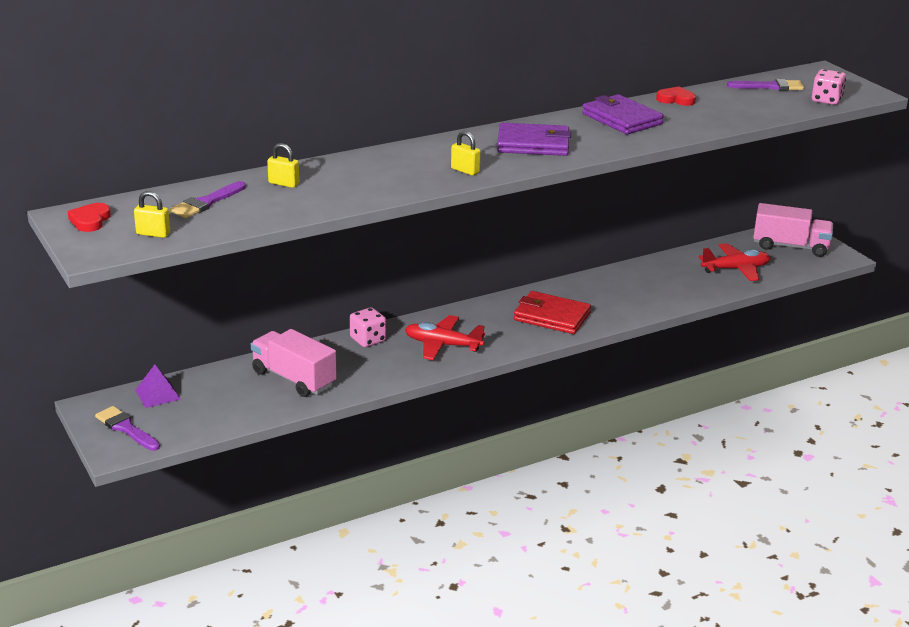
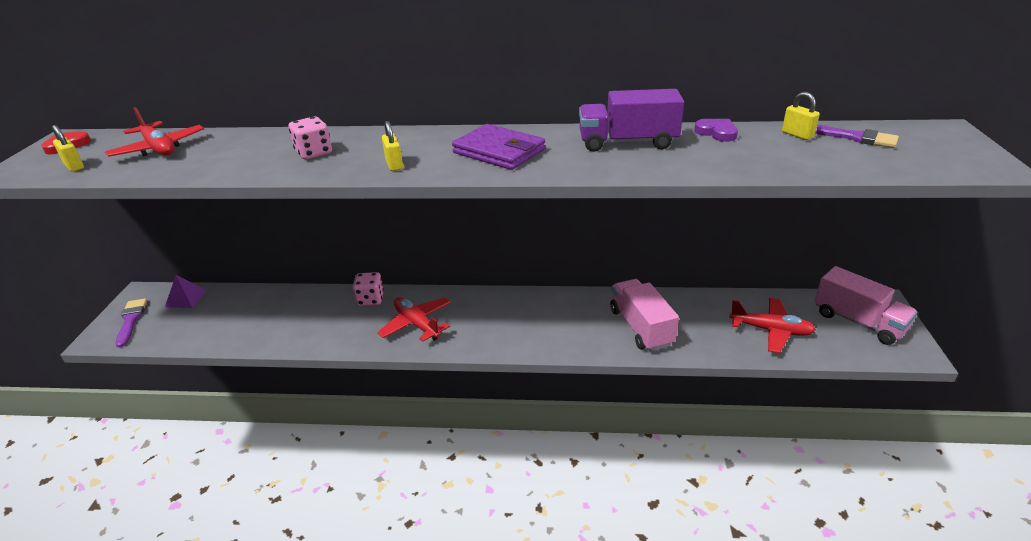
camera: 35 degrees right, 5 degrees up
(206, 203) = (159, 148): purple brush -> red plane
(283, 183) = (239, 144): yellow padlock -> yellow padlock (797, 135)
(294, 379) = (279, 317): pink truck -> pink truck (641, 327)
(552, 316) = (536, 326): red wallet -> none
(622, 119) = (627, 143): purple wallet -> purple truck
(676, 99) = (717, 133): red heart -> purple heart
(826, 100) = (915, 165): pink dice -> pink dice (314, 153)

